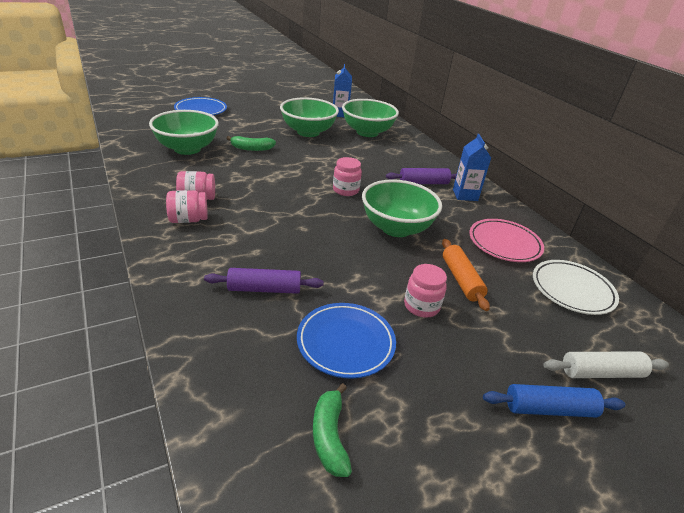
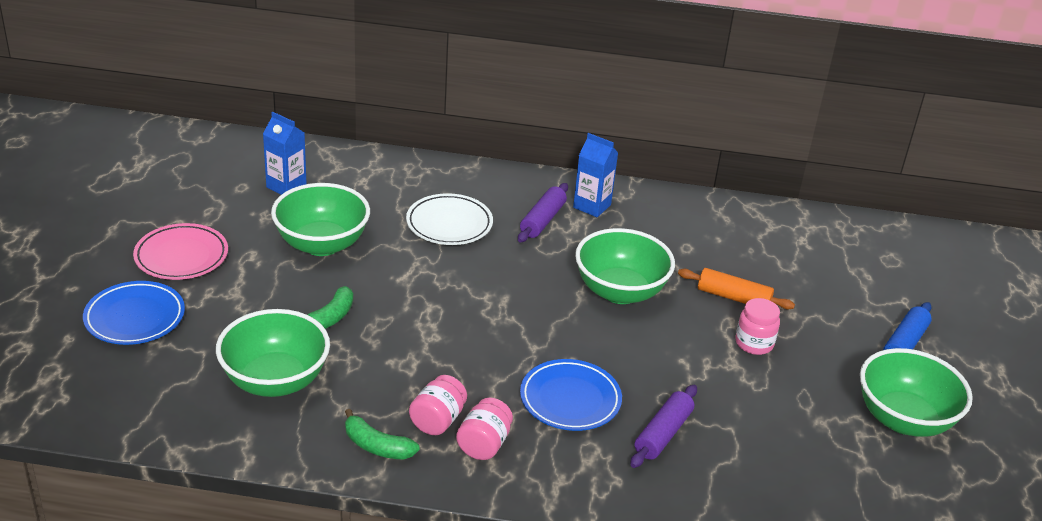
camera: 55 degrees left, 0 degrees up
(329, 436) = (867, 471): green banana -> green banana (377, 446)
(345, 190) = (512, 288): pink jar -> none
(345, 343) = (773, 414): blue plate -> blue plate (570, 399)
(367, 132) = (370, 193): green bowl -> green bowl (903, 419)
(504, 244) = (698, 236): pink plate -> pink plate (181, 256)
(572, 290) = (790, 242): white plate -> white plate (449, 224)
(601, 372) = (887, 294): white rolling pin -> none

